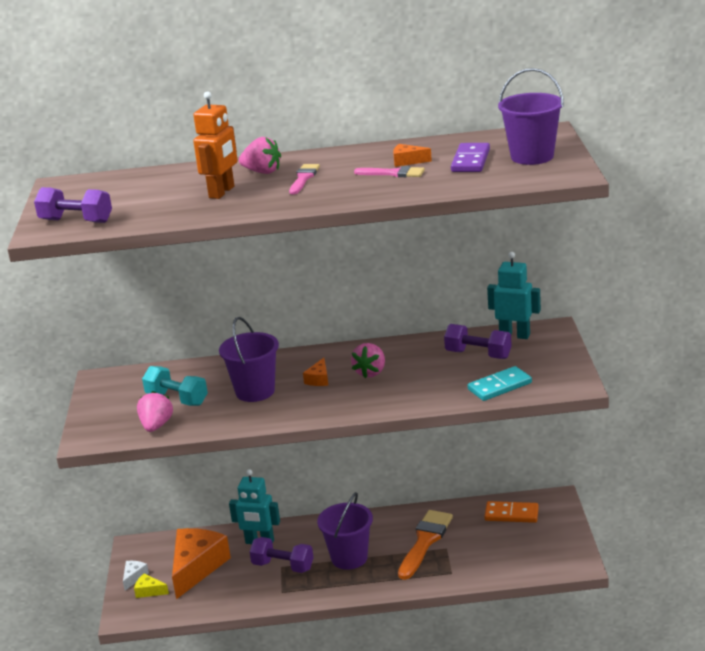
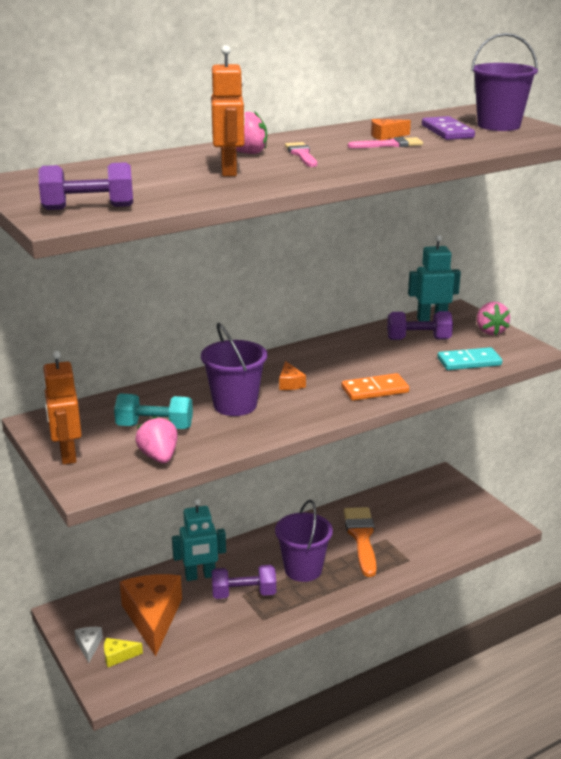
camera: 30 degrees left, 0 degrees up
(95, 410) = (67, 454): none -> orange robot
(370, 372) = (335, 369): pink strawberry -> pink strawberry (490, 331)
(499, 386) = (469, 362): turquoise domino -> turquoise domino turned 45 degrees clockwise
(511, 514) = (416, 496): orange domino -> orange domino (375, 390)

